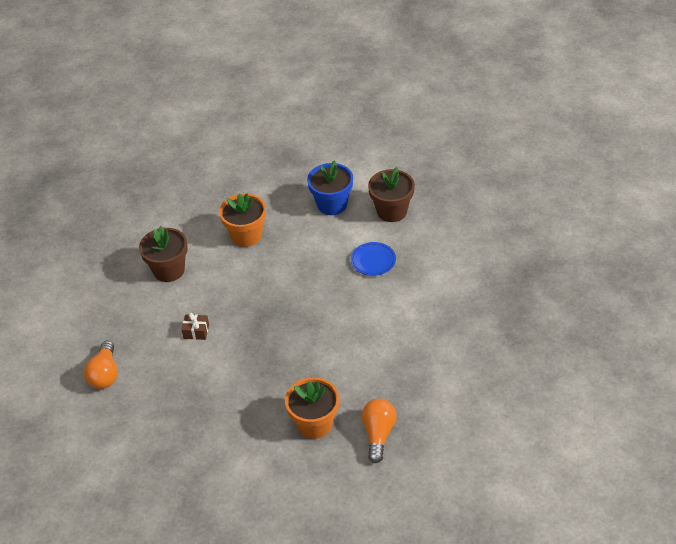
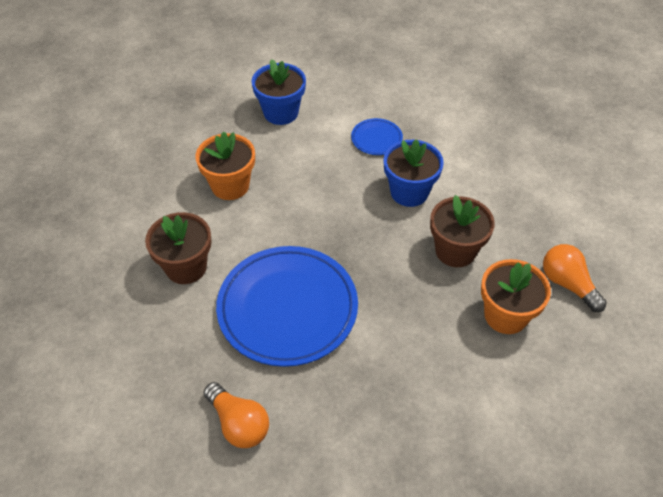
camera: 45 degrees left, 5 degrees up
(196, 331) = (287, 308): brown gift -> blue plate
(350, 309) = (409, 192): none -> blue flower pot
(392, 211) = (341, 89): brown flower pot -> brown flower pot (455, 251)

